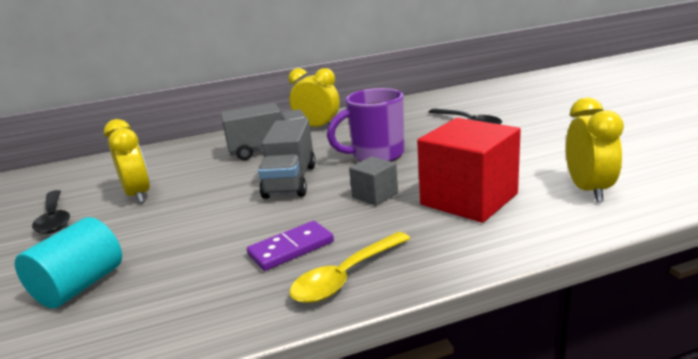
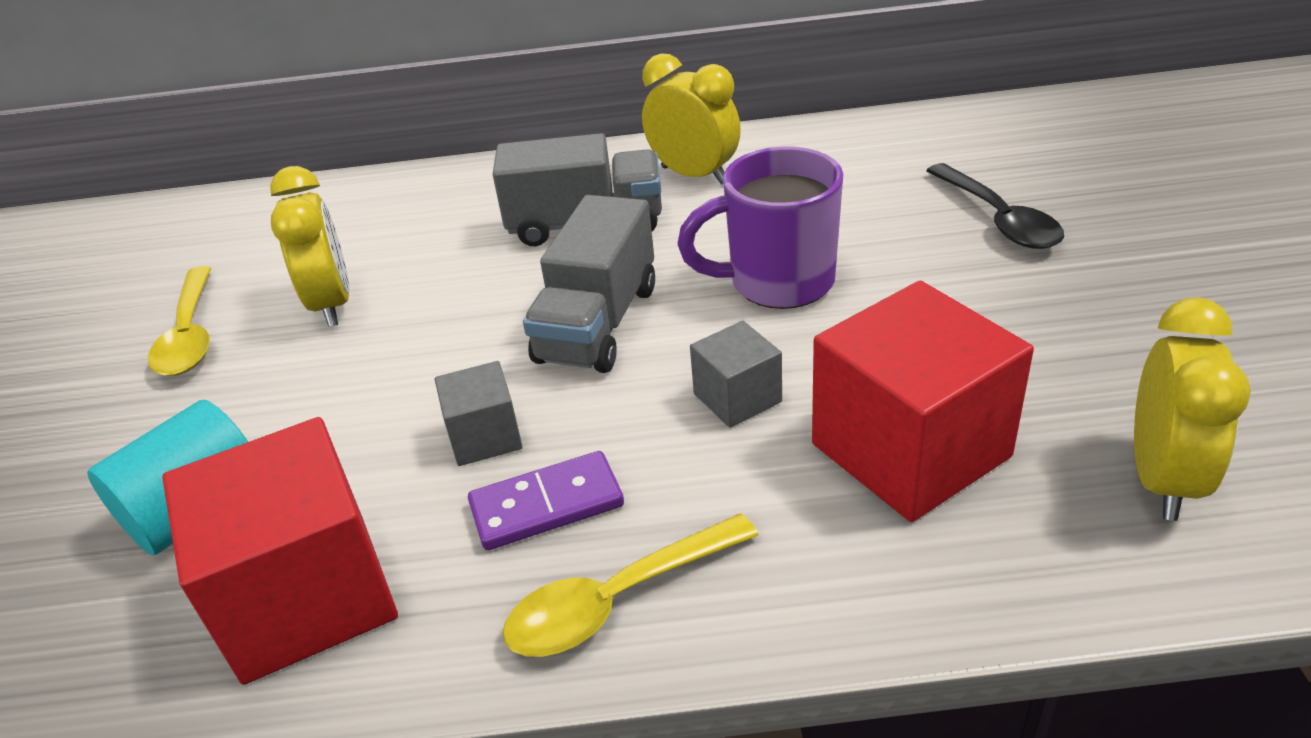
camera: 15 degrees right, 15 degrees up
(54, 218) = (190, 335): black spoon -> yellow spoon
(162, 308) = (306, 596): none -> red cube
(245, 229) = (485, 437): none -> grey cube

